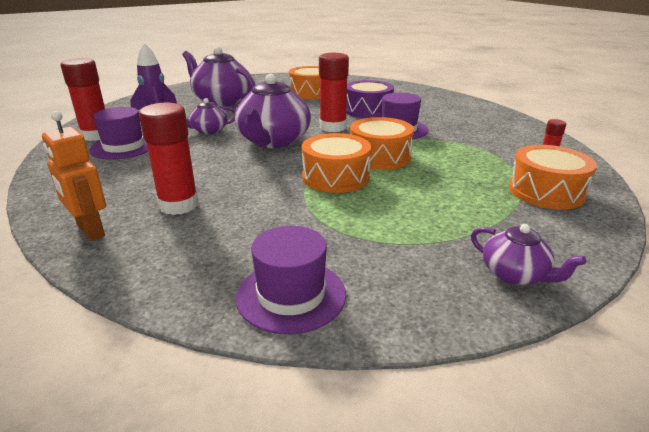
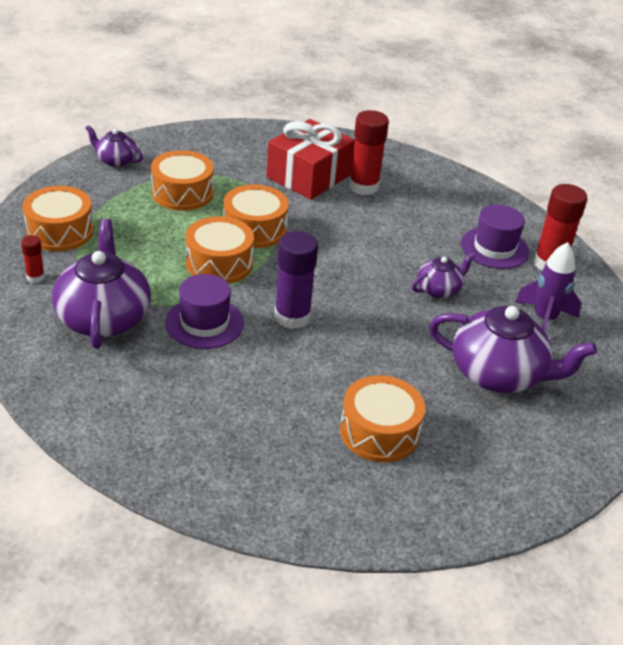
camera: 160 degrees right, 10 degrees up
(90, 231) = (400, 162): orange robot -> none
(235, 224) = (308, 176): none -> red gift
(273, 141) = (347, 277): purple teapot -> purple teapot (103, 318)
(291, 295) = (245, 139): purple hat -> none
(333, 127) = (292, 317): red glue stick -> purple glue stick
(368, 110) = (258, 374): purple drum -> none
(410, 218) = (182, 193): none -> orange drum

